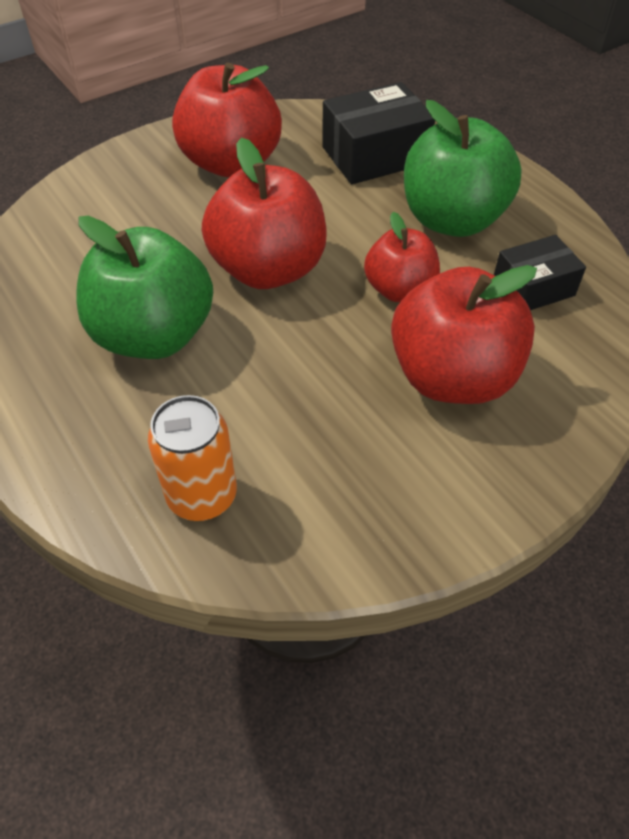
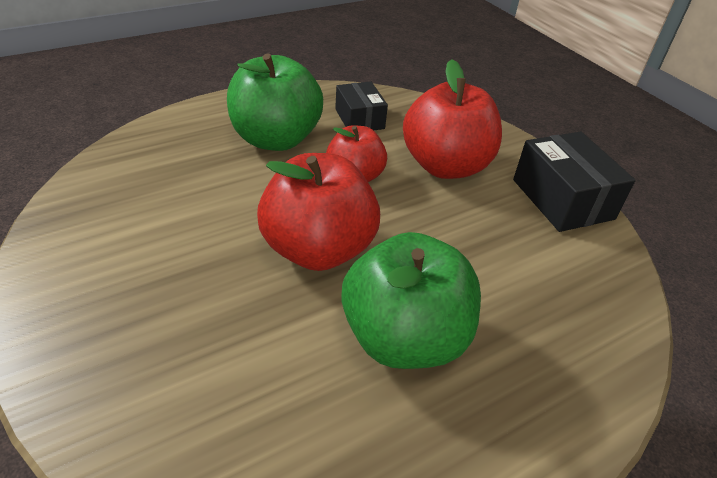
camera: 90 degrees left, 10 degrees down
(202, 496) = (580, 305): orange can -> none
(231, 163) = (129, 267): red apple -> none
(375, 155) = (167, 166): black box -> black box (562, 199)

